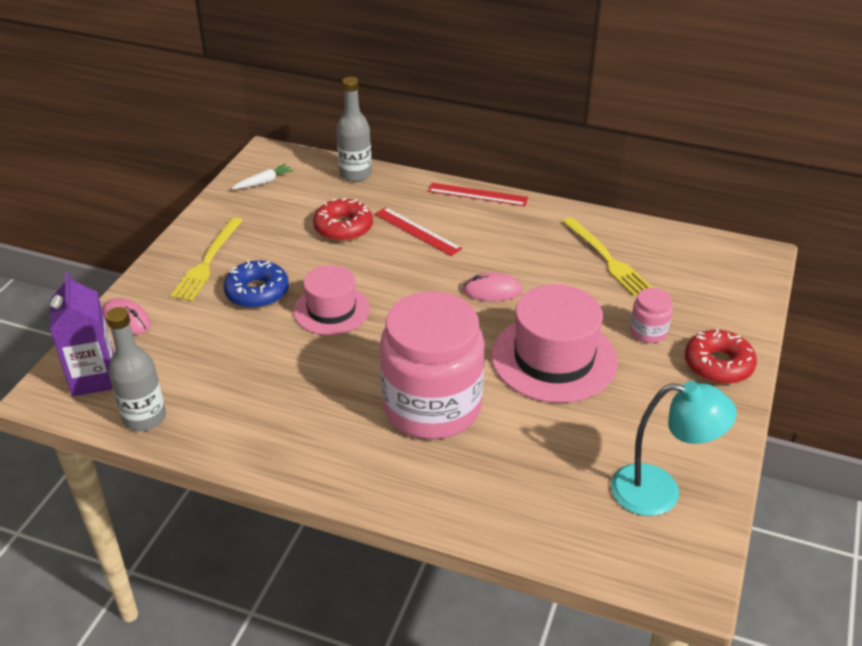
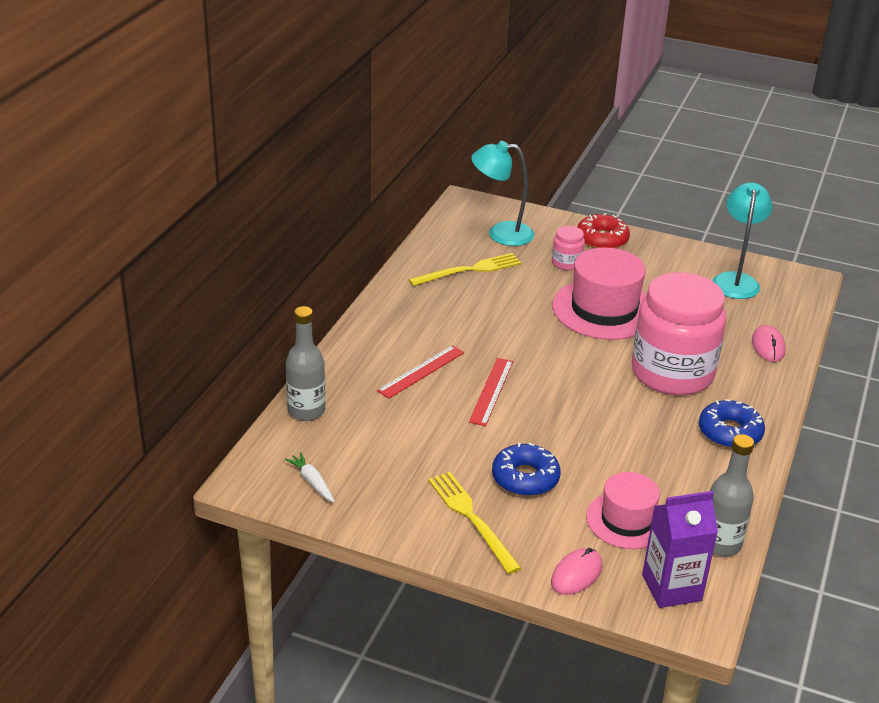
camera: 90 degrees left, 5 degrees down
(208, 262) = (471, 518): yellow fork -> yellow fork turned 135 degrees counterclockwise
(321, 446) = (730, 432): none -> blue donut
(331, 310) = (550, 427): pink hat -> pink hat (627, 520)
(343, 228) = (412, 420): red donut -> none
(477, 194) = (359, 331): red ruler -> red ruler (491, 391)
(492, 290) = (516, 333): pink mouse -> pink mouse (768, 346)
(696, 281) = (501, 233): none -> turquoise lamp

